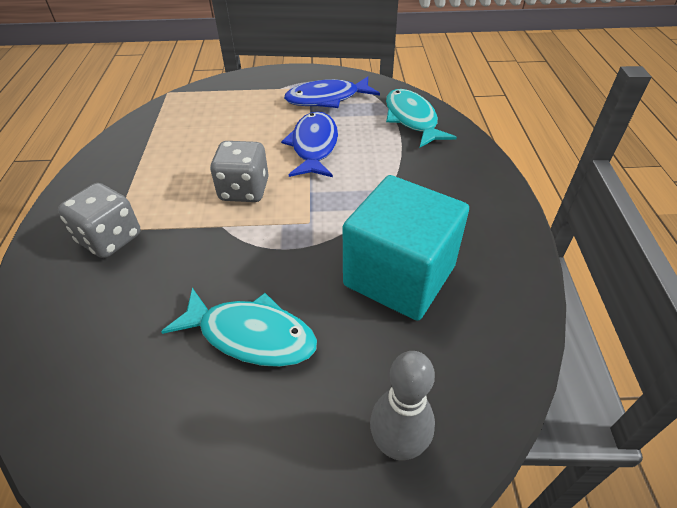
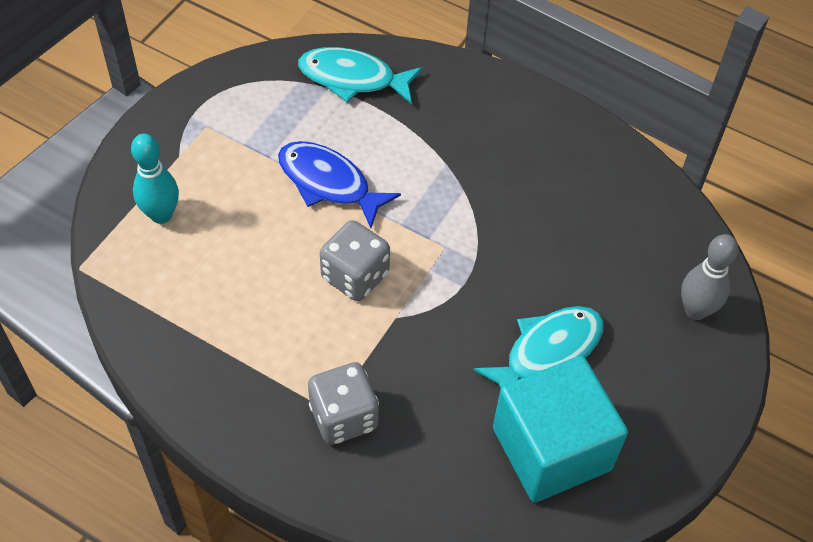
camera: 60 degrees left, 10 degrees up
(228, 100) = (161, 215): none -> turquoise bowling pin
(327, 99) = (247, 124): blue fish -> none
(399, 276) = (556, 221): turquoise cube -> turquoise cube (551, 449)

